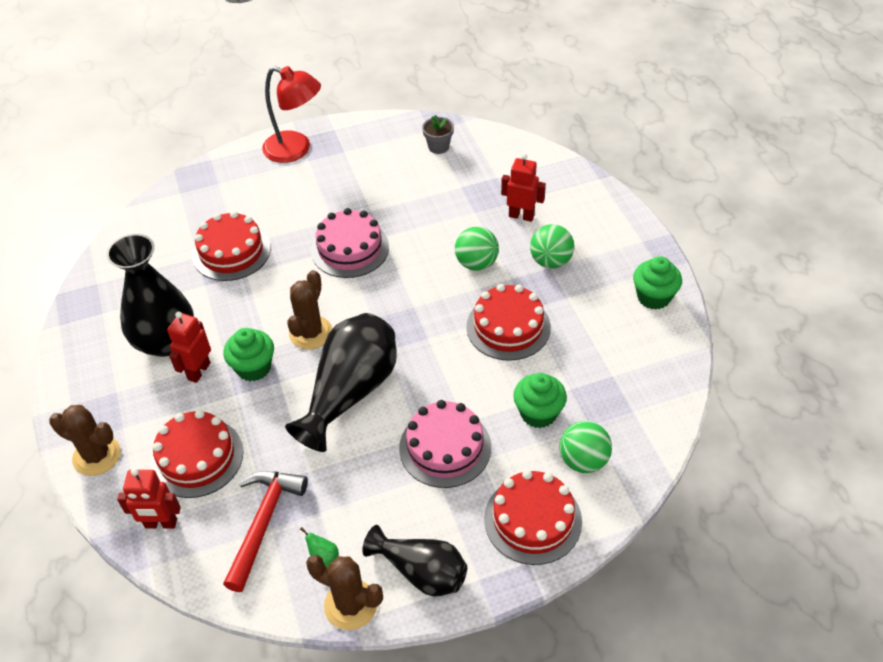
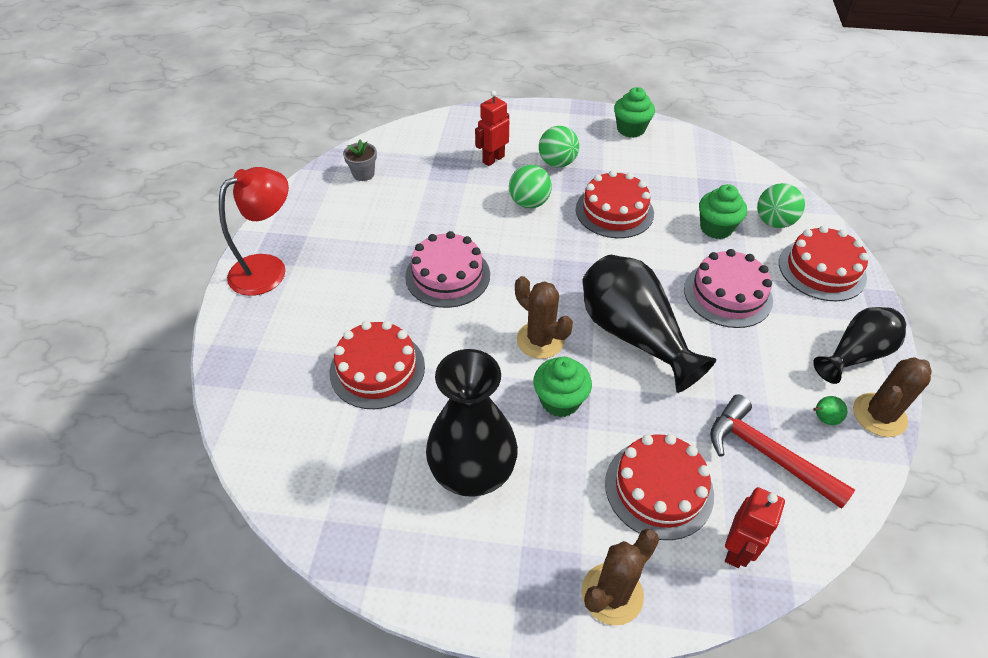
camera: 65 degrees left, 0 degrees up
(198, 371) = (537, 451): red robot -> none

